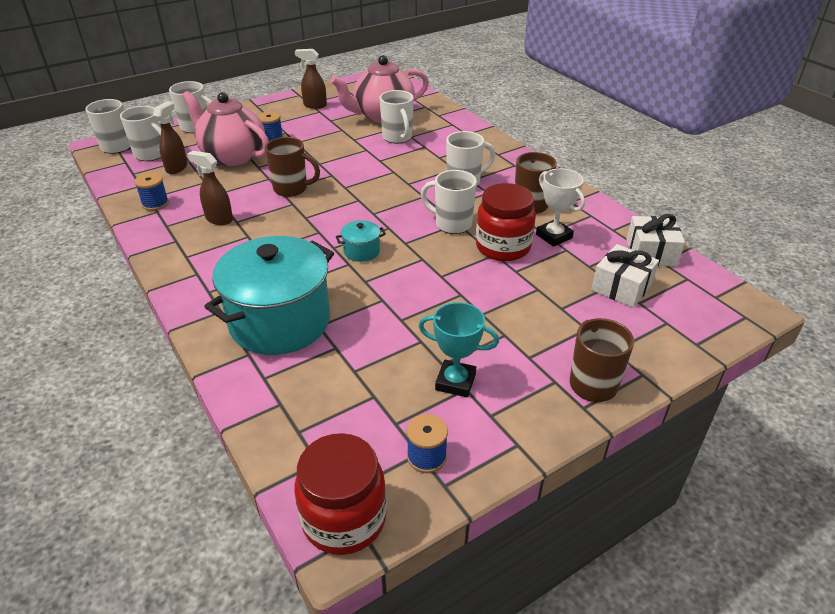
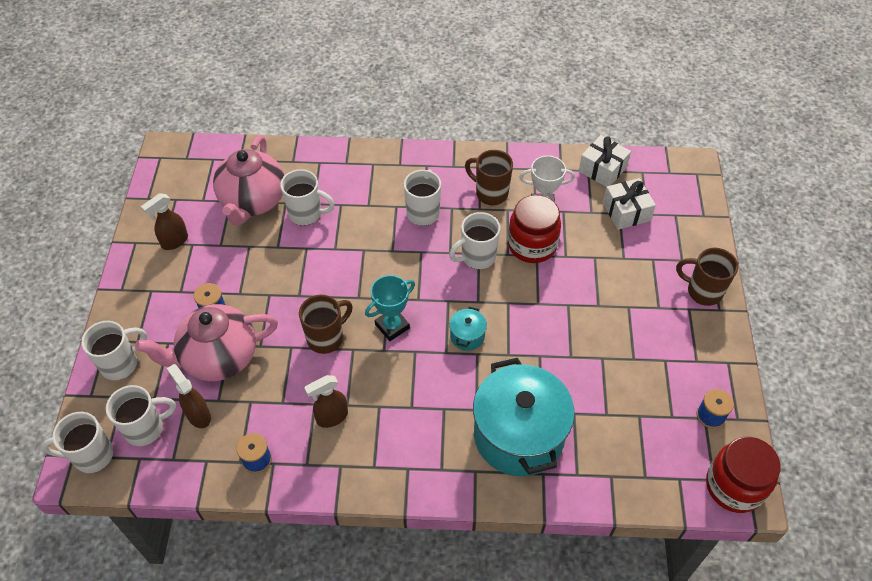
camera: 55 degrees left, 15 degrees up
(455, 382) = (655, 362): turquoise trophy -> turquoise trophy (392, 326)

